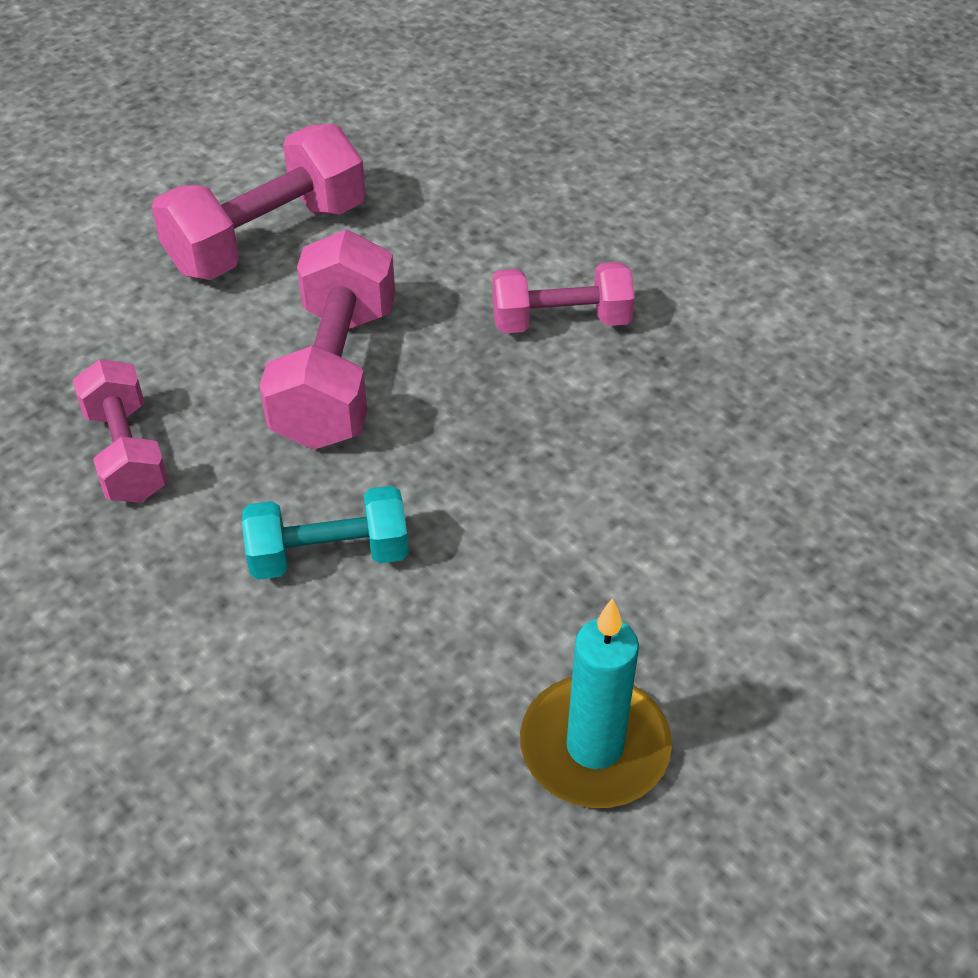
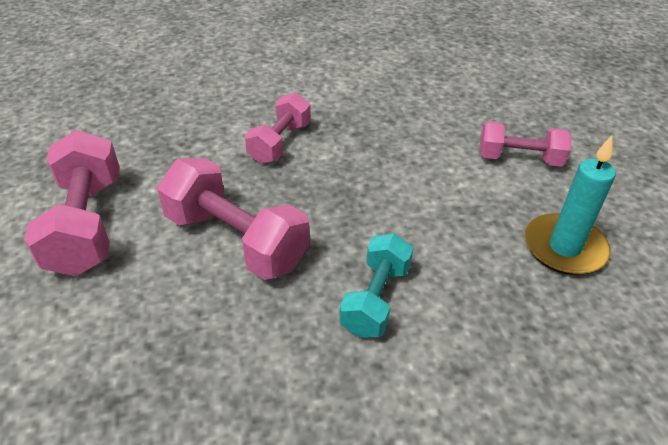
camera: 60 degrees left, 5 degrees down
(127, 453) = (209, 371): pink dumbbell -> pink dumbbell (519, 159)

